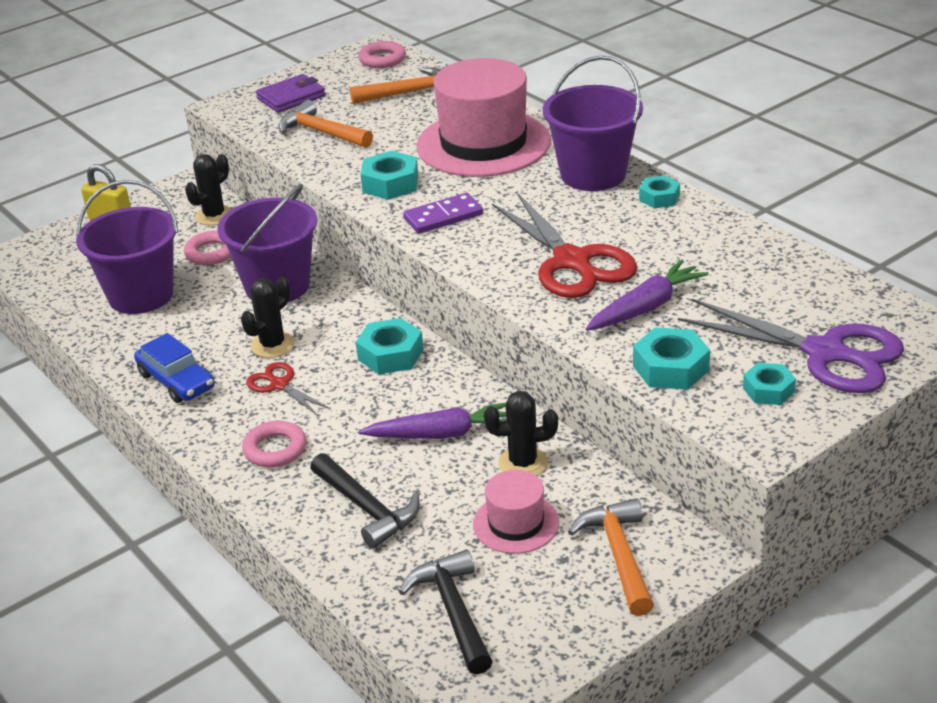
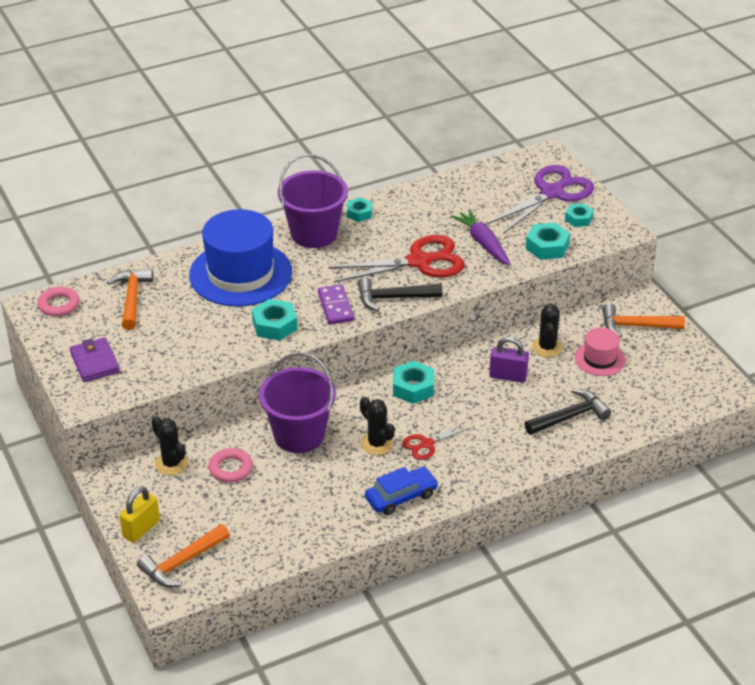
camera: 80 degrees left, 5 degrees up
(141, 295) = (274, 513): purple bucket -> none
(275, 449) = (498, 452): pink ring -> none
(321, 132) = (170, 351): orange hammer -> orange hammer (182, 563)
(441, 434) = (508, 376): purple carrot -> purple padlock
(453, 611) = (665, 393): black hammer -> black hammer (393, 298)
(483, 144) = (240, 274): pink hat -> blue hat

